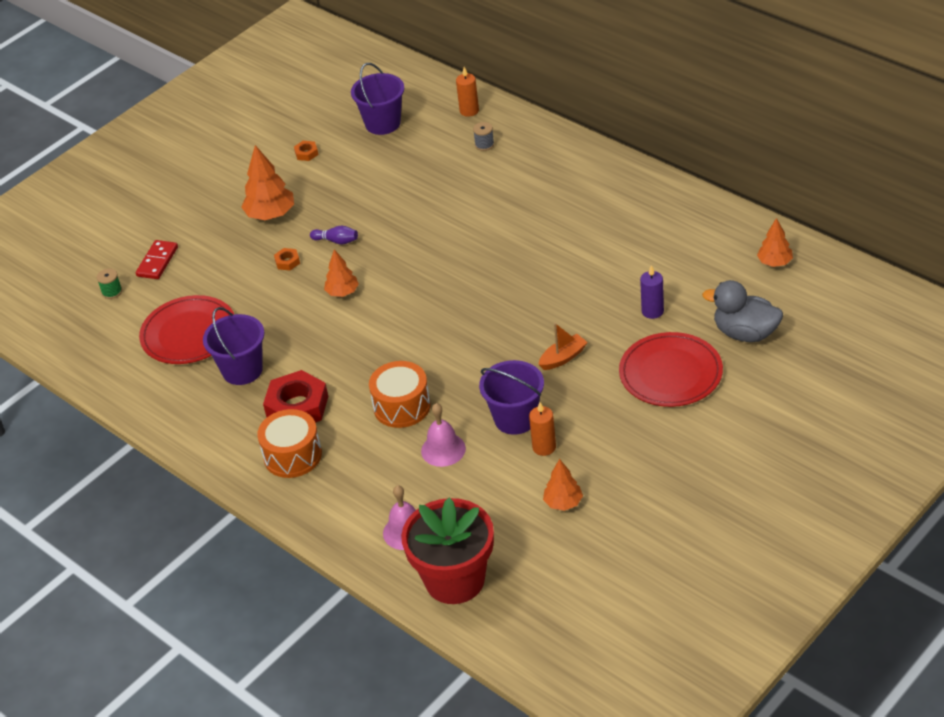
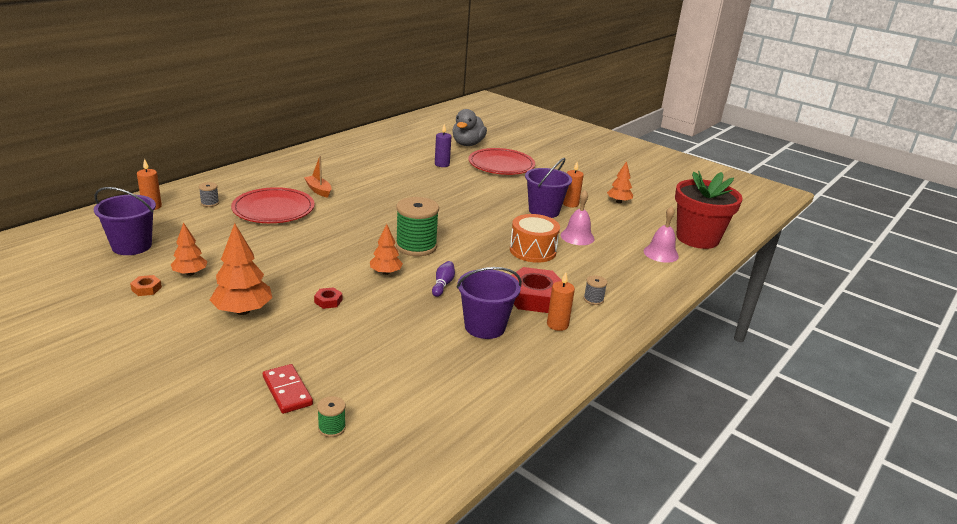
camera: 100 degrees left, 15 degrees down
(157, 262) = (287, 391): red domino -> red domino turned 45 degrees clockwise
(189, 333) = (424, 362): red plate -> red plate (273, 209)
(244, 424) = (557, 325): none -> orange candle
(287, 262) = (328, 301): orange nut -> red nut
(292, 455) = (593, 299): orange drum -> grey spool
(336, 241) = (308, 274): purple bowling pin -> purple bowling pin (443, 284)
(402, 309) = (416, 246): none -> green spool
(563, 358) = (483, 192): orange boat -> orange boat (318, 190)
(775, 262) = (405, 131): orange tree -> orange tree (190, 273)

